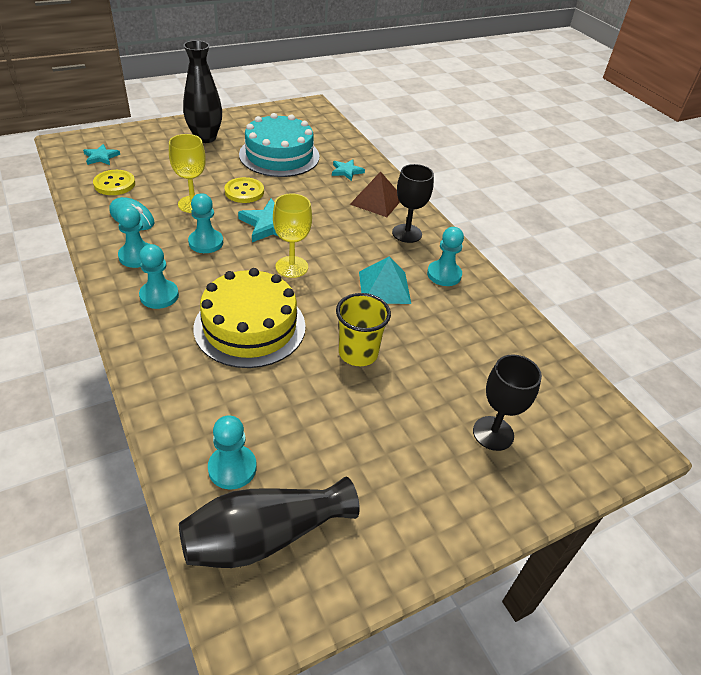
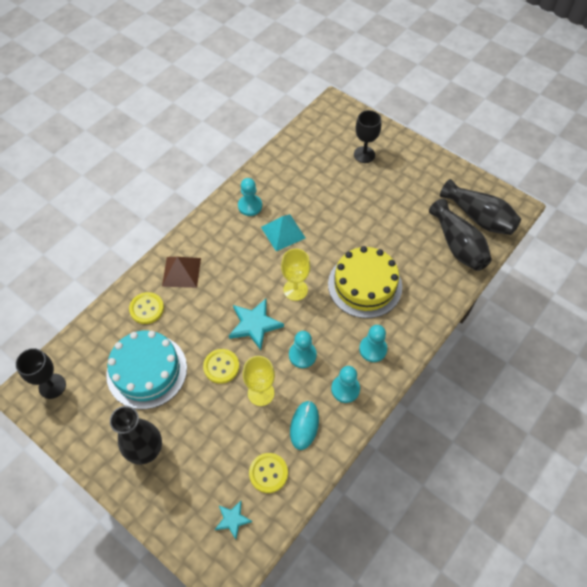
camera: 110 degrees left, 15 degrees up
(232, 468) = (458, 245): turquoise pawn -> black vase
(346, 171) = (147, 309): turquoise star -> yellow button
(358, 353) = (349, 224): yellow cup -> none
(407, 233) = (215, 239): black goblet -> black goblet (52, 386)

